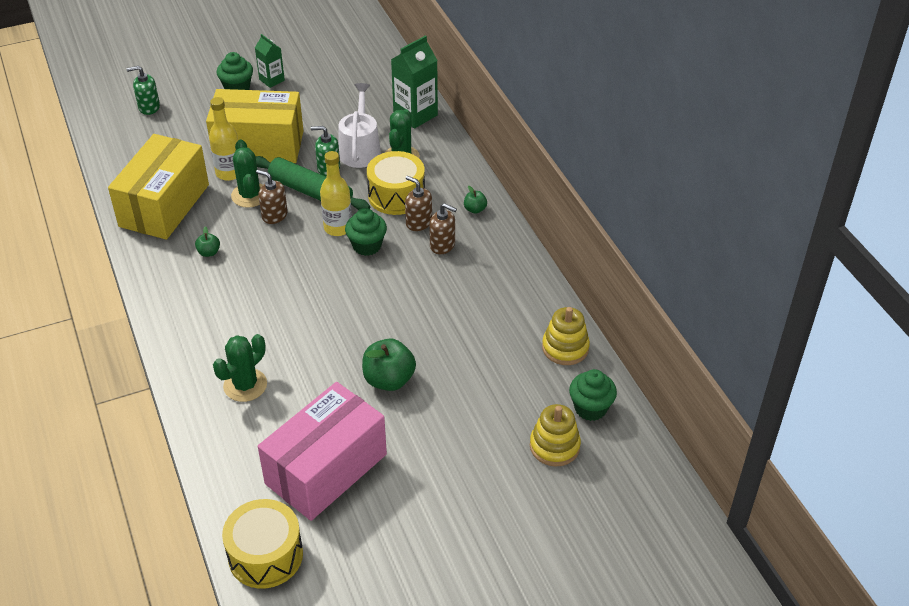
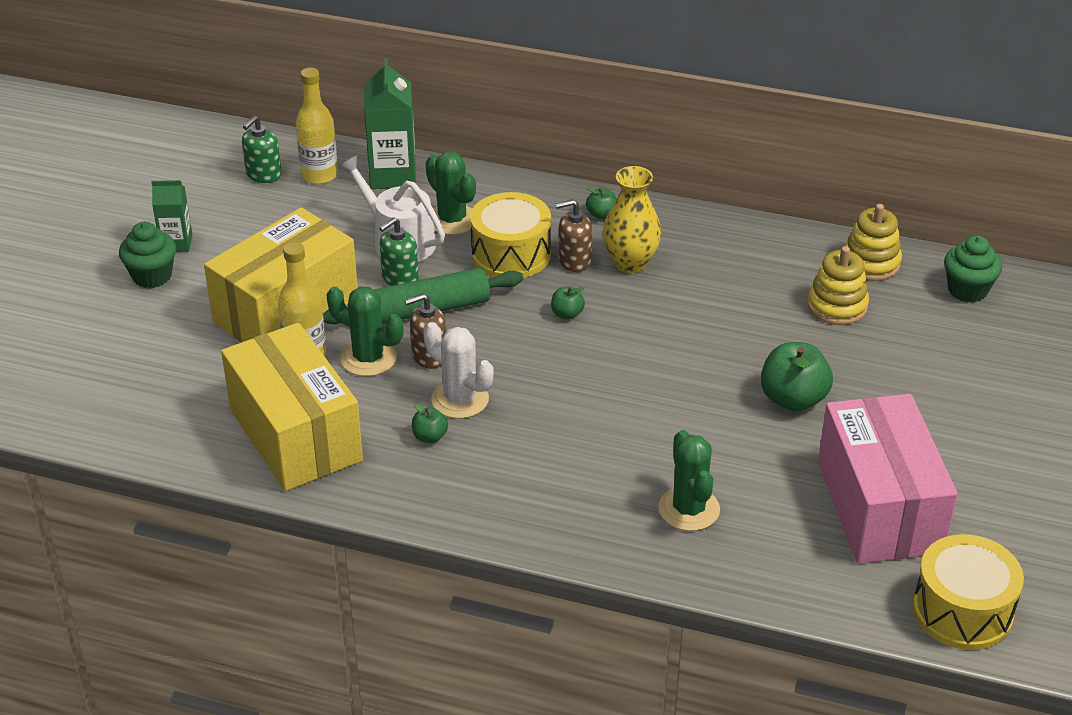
camera: 50 degrees left, 5 degrees down
(149, 107) = (81, 363): green soap dispenser -> green soap dispenser (263, 174)
(250, 246) = (460, 399): none -> white cactus
(338, 228) = (511, 320): yellow bottle -> yellow bottle (319, 175)
(367, 246) = (567, 314): green cupcake -> green apple
(442, 245) = (630, 263): brown soap dispenser -> yellow vase
(554, 446) = (995, 337): yellow stacking toy -> yellow stacking toy (837, 306)

